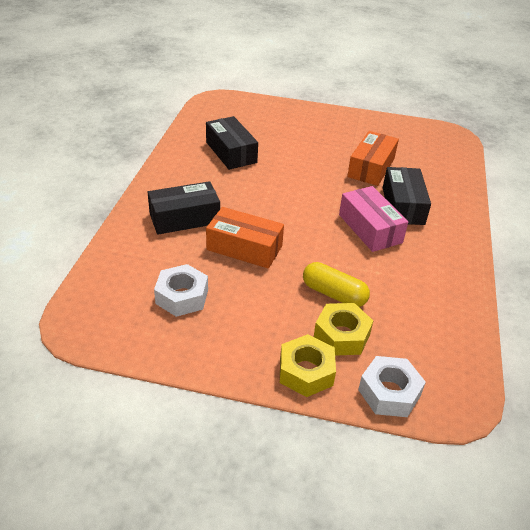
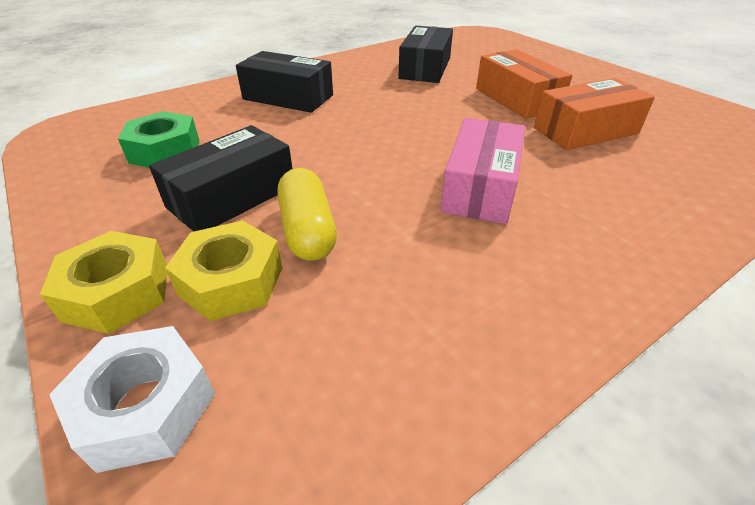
camera: 45 degrees right, 0 degrees up
(182, 296) = (165, 151): white nut -> green nut
(244, 248) = (295, 140): orange box -> orange box (517, 99)
(403, 205) = (575, 184): black box -> black box (232, 196)

